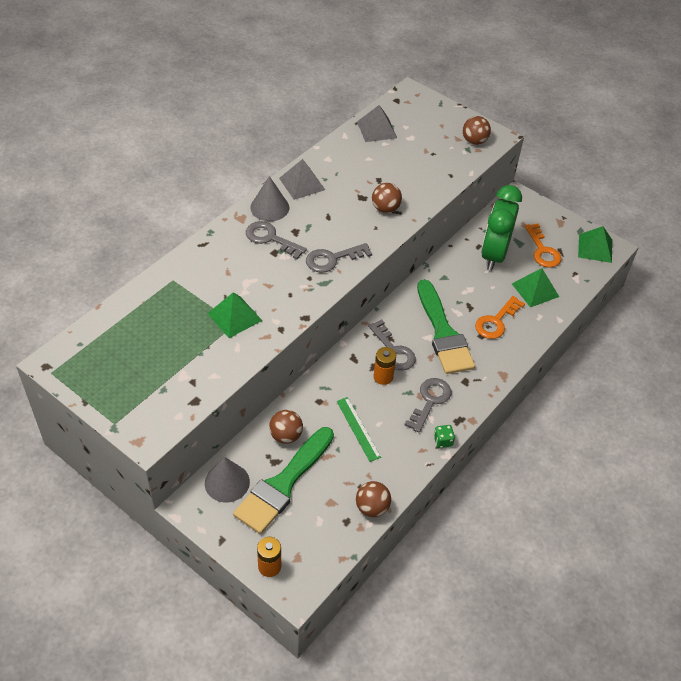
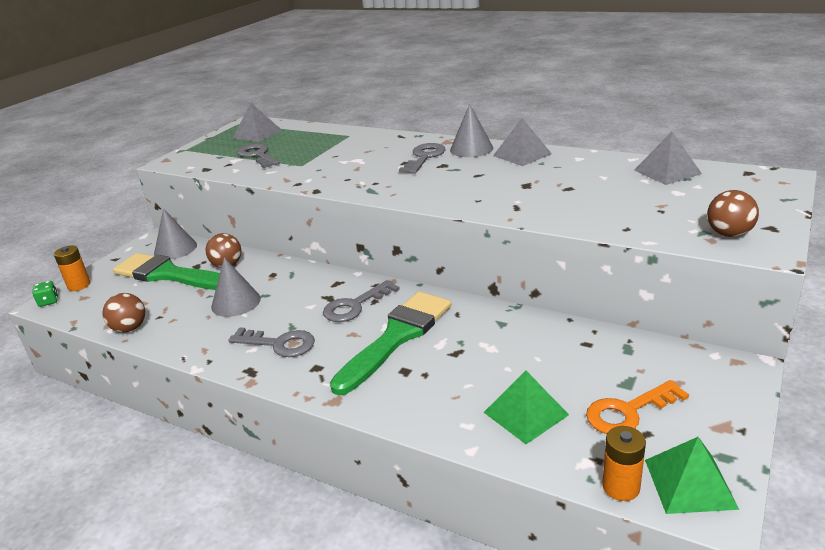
camera: 85 degrees right, 20 degrees down
(108, 354) = (257, 134): none -> grey pyramid
(234, 317) = (309, 163): green pyramid -> none
(332, 259) = (409, 188): grey key -> grey key (257, 155)
(358, 429) = (236, 302): green ruler -> grey cone
(383, 377) = (312, 305): orange battery -> orange battery (621, 487)
(385, 209) = (516, 200): brown ball -> none
(443, 333) = (397, 337): green brush -> green brush turned 150 degrees clockwise
(443, 441) = (216, 363): green dice -> green dice (48, 301)
(494, 255) = (578, 360): green clock -> none
(496, 321) = (437, 380): orange key -> none

